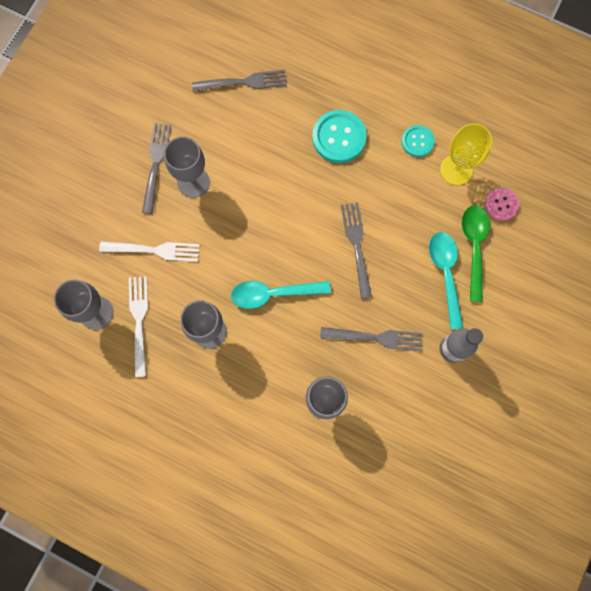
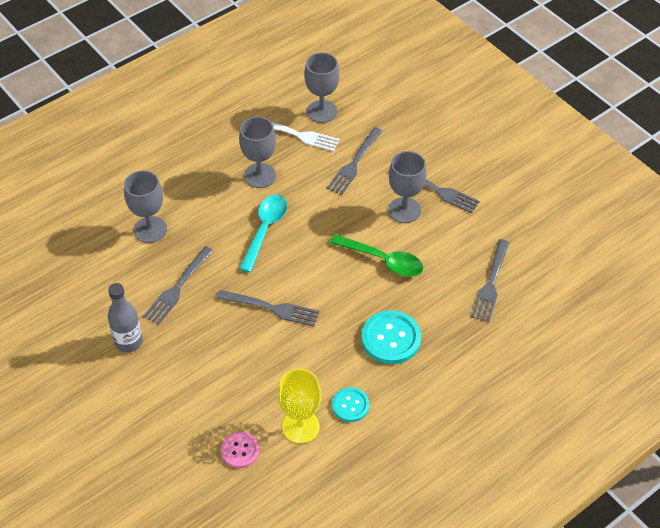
camera: 115 degrees right, 25 degrees down
(153, 250) = (354, 163): white fork -> grey fork
(445, 274) = (201, 368): turquoise spoon -> none
(474, 247) = (211, 404): green spoon -> green spoon (383, 260)

